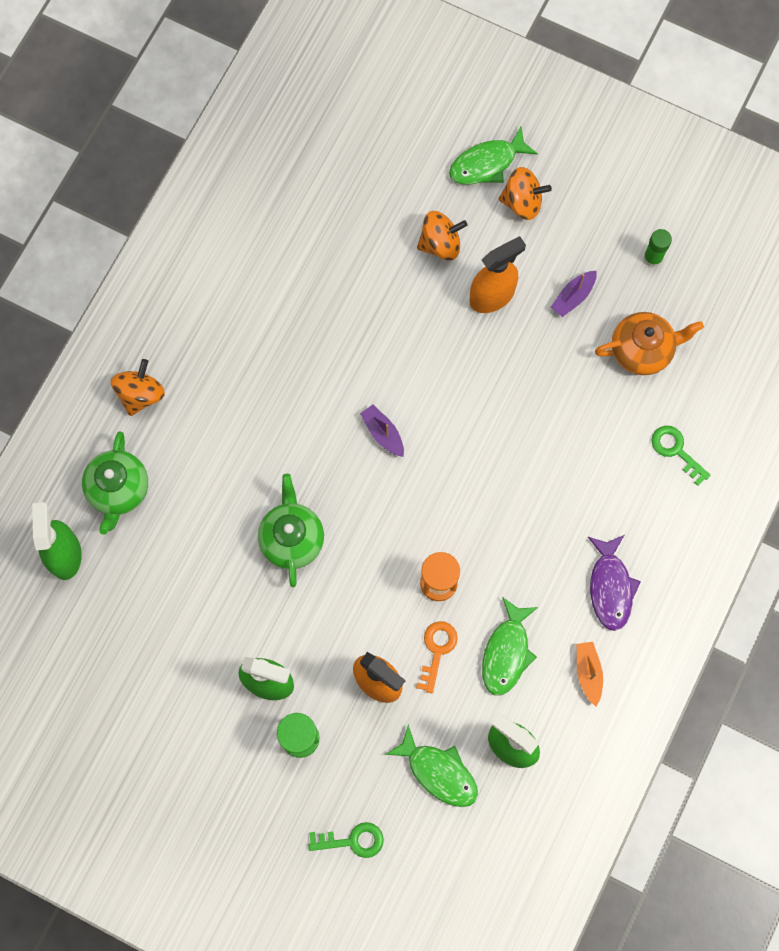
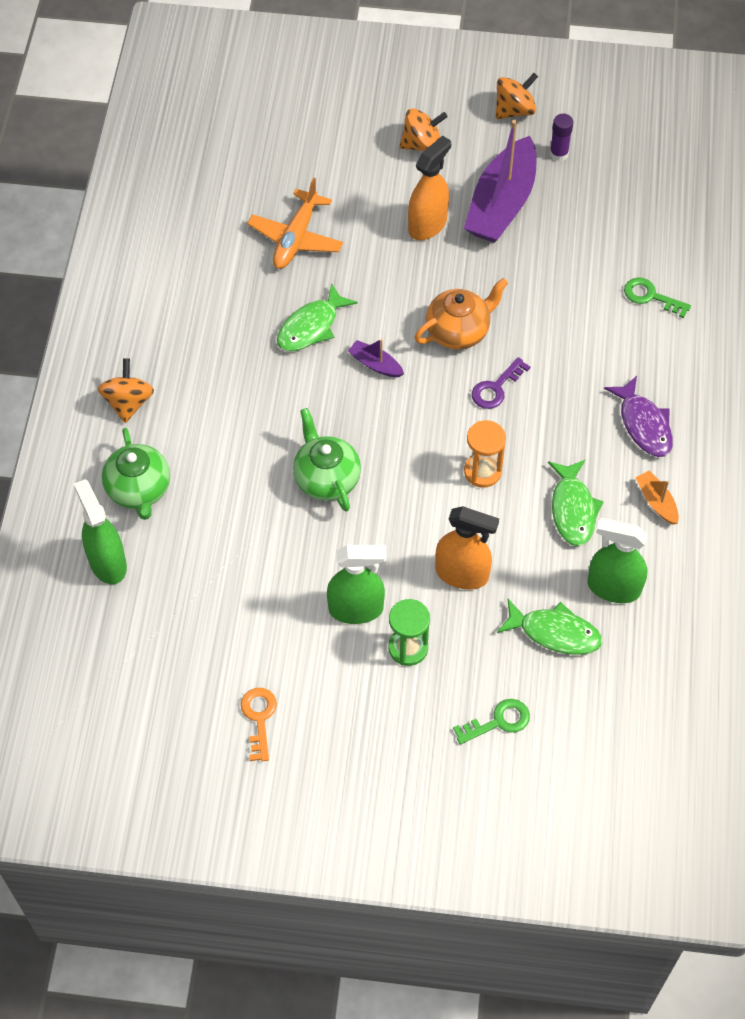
camera: 20 degrees left, 15 degrees down
(360, 268) = (296, 238): none -> orange plane
(437, 650) = (506, 529): orange key -> orange key (259, 718)
(440, 244) = (362, 198): orange spinning top -> orange spinning top (514, 110)
(486, 498) = (496, 388): none -> purple key
(487, 163) = (376, 124): green fish -> green fish (311, 327)
(573, 297) = (501, 204): purple boat -> purple boat, size x2.31
(642, 350) = (583, 227): orange teapot -> orange teapot (458, 331)
(652, 258) = (558, 154): green glue stick -> purple glue stick

